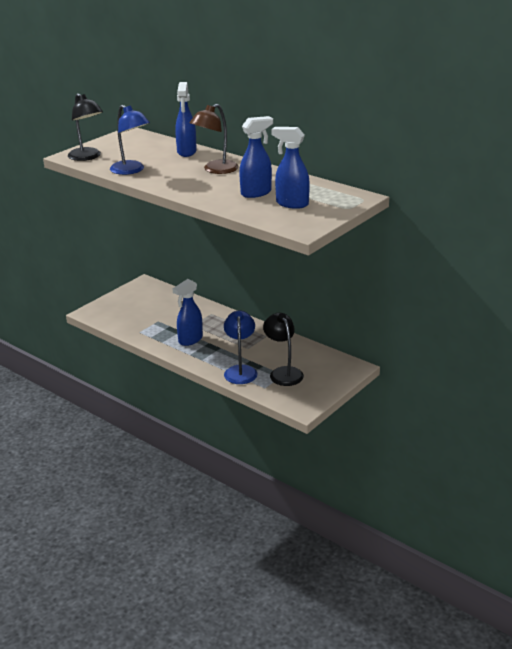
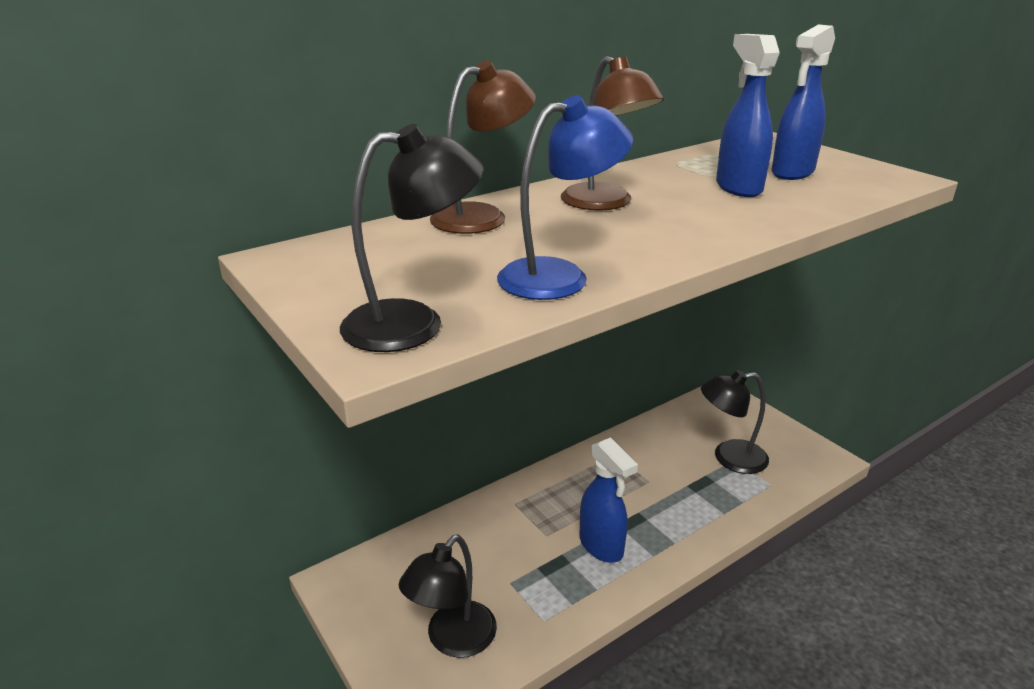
camera: 75 degrees left, 0 degrees up
(122, 314) = (452, 640): none -> black lamp
(186, 152) = (482, 216): blue spray bottle -> brown lamp
(240, 370) = (718, 501): blue lamp -> none

